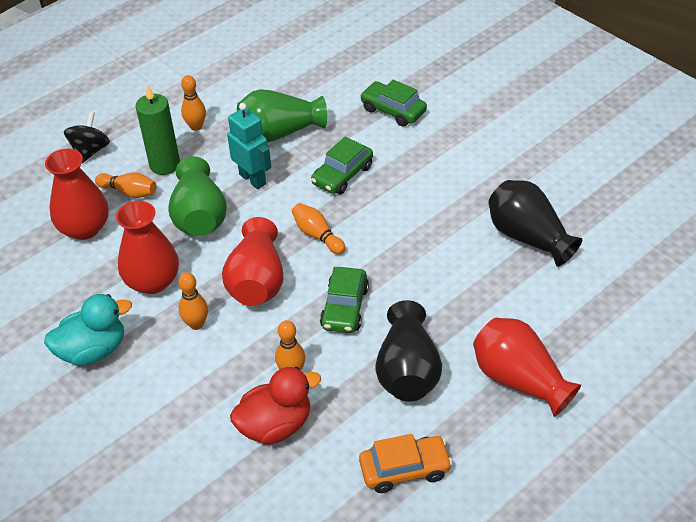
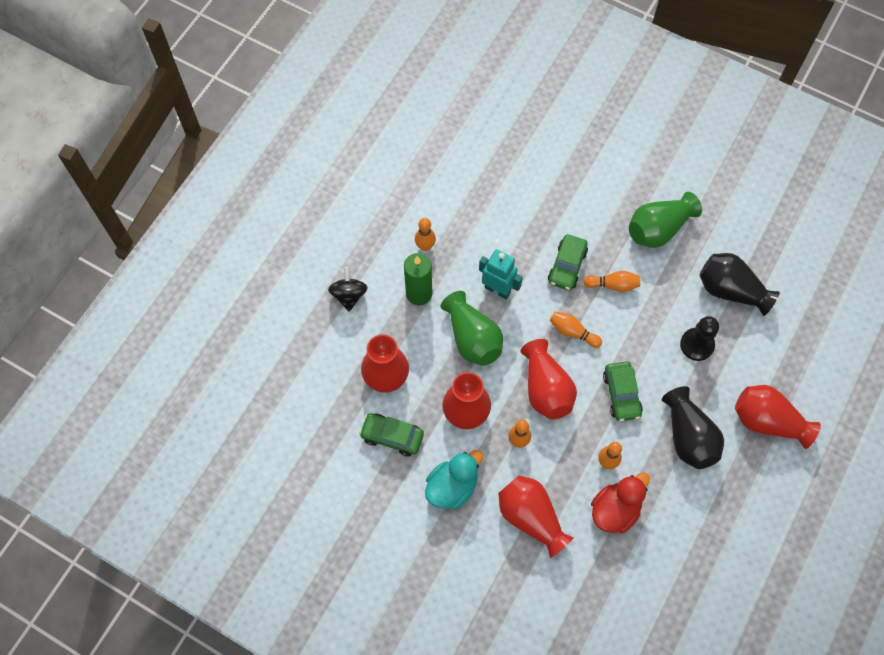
camera: 20 degrees left, 20 degrees up
(129, 192) = (404, 329): orange bowling pin -> orange bowling pin (613, 285)
(167, 406) = (531, 517): none -> red vase
(279, 133) = (497, 235): green vase -> green vase (658, 229)
(393, 110) = (579, 187): green car -> green car (392, 436)
(404, 469) = (717, 518): orange car -> none
(462, 280) = (697, 345): none -> black pawn

